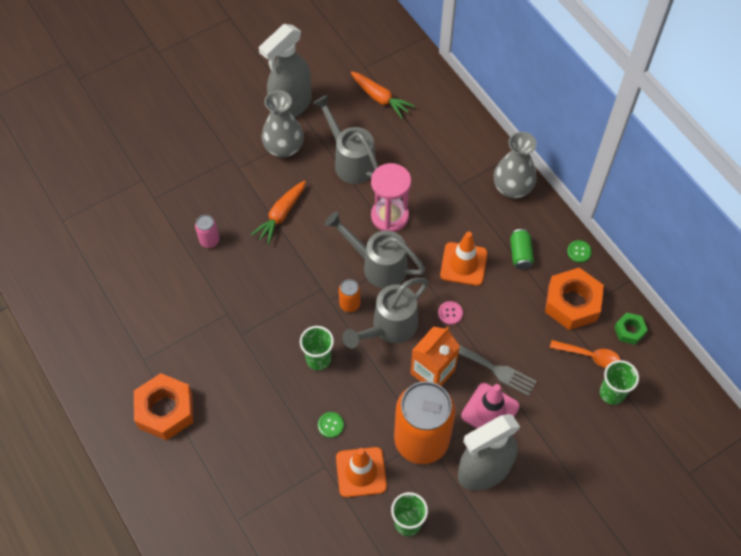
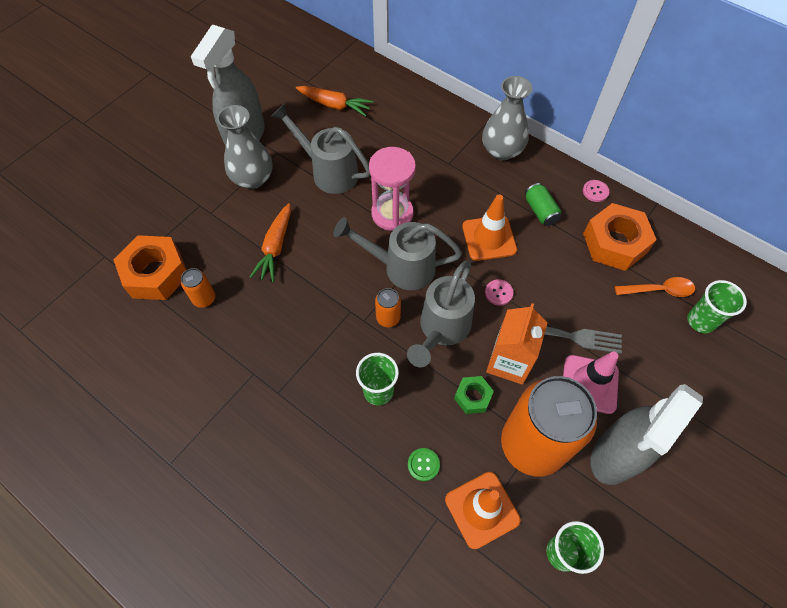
camera: 20 degrees left, 0 degrees up
(165, 410) = (217, 519): orange nut -> orange nut (156, 273)
(209, 240) = (204, 299): pink can -> orange can
(579, 252) = (595, 191): green button -> pink button
(629, 331) = (683, 252): green nut -> green nut (473, 397)

